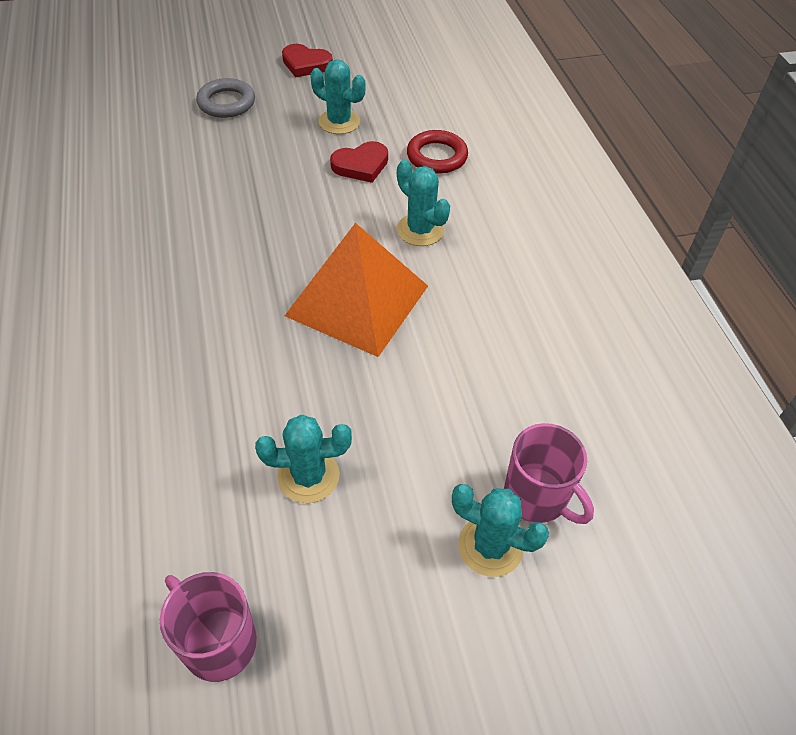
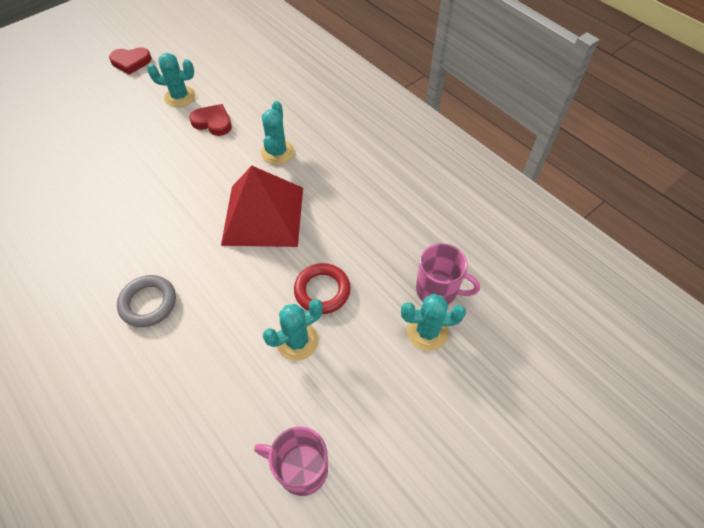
camera: 25 degrees left, 5 degrees up
(226, 103) = (88, 110): grey ring -> grey ring (148, 303)
(357, 300) = (263, 215): orange pyramid -> red pyramid
(361, 165) = (213, 122): red heart -> red heart turned 105 degrees counterclockwise
(420, 230) = (277, 152): turquoise cactus -> turquoise cactus turned 75 degrees clockwise
(437, 156) = (260, 98): red ring -> red ring (322, 291)

